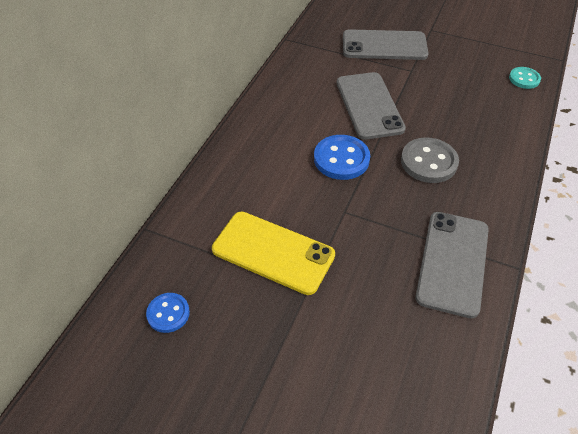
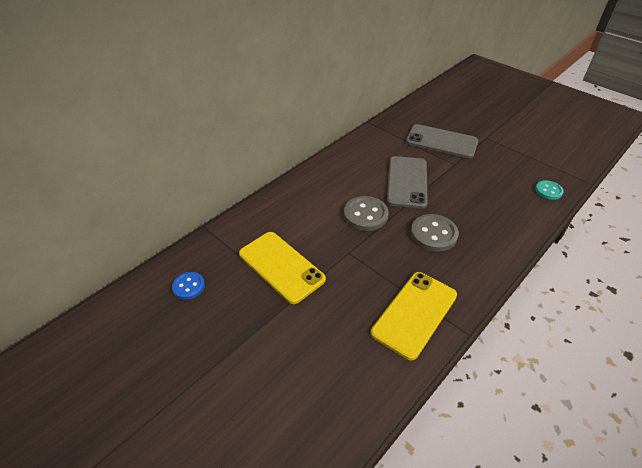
camera: 20 degrees right, 5 degrees down
(341, 159) = (365, 215): blue button -> grey button
(453, 263) = (415, 314): grey phone -> yellow phone

